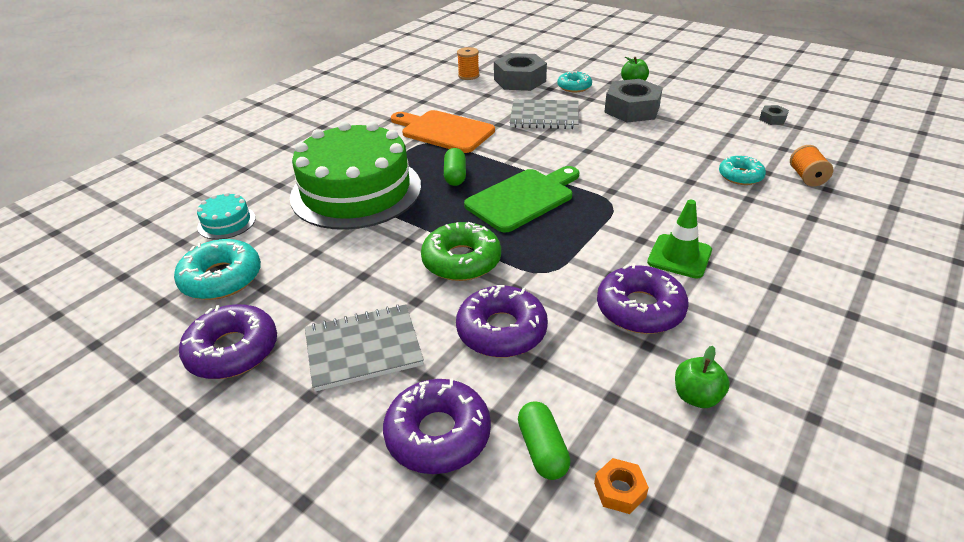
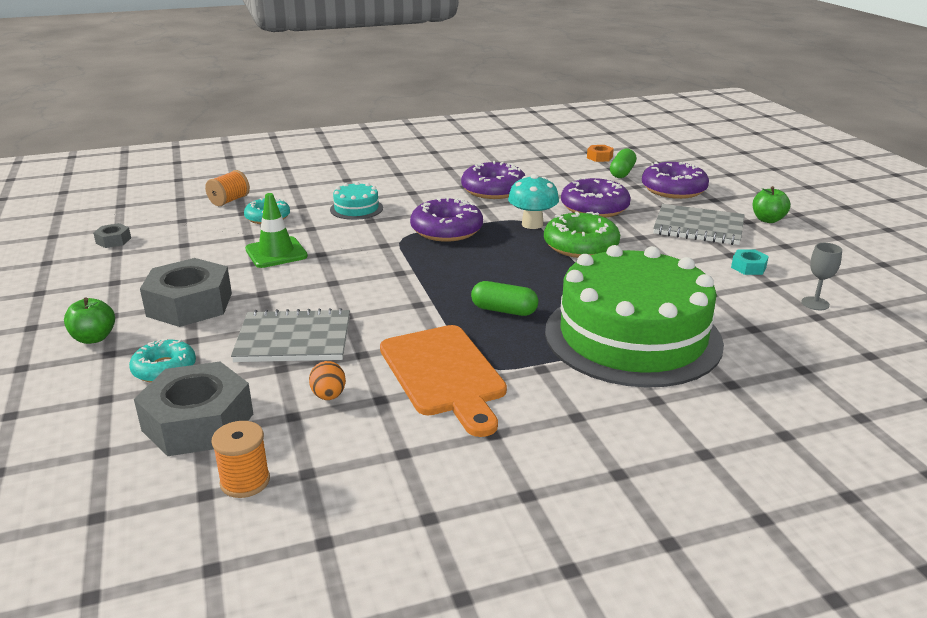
camera: 145 degrees left, 10 degrees down
(221, 278) = (815, 303): turquoise donut -> grey goblet
(226, 222) = (811, 357): turquoise cake -> turquoise cake (356, 209)
(232, 350) = (803, 255): purple donut -> purple donut (446, 230)
(289, 301) = (748, 267): none -> turquoise nut
(455, 176) = (504, 310): green capsule -> green capsule turned 75 degrees clockwise
(484, 105) = (329, 396): none -> orange egg
(523, 198) = (468, 266): green cutting board -> none
(533, 269) = (532, 224): none -> turquoise mushroom
(544, 116) = (294, 339): grey notebook -> grey notebook turned 45 degrees counterclockwise
(679, 256) = (421, 199): green traffic cone -> green traffic cone (276, 253)
(696, 397) = (521, 163): green apple -> green apple (767, 220)

